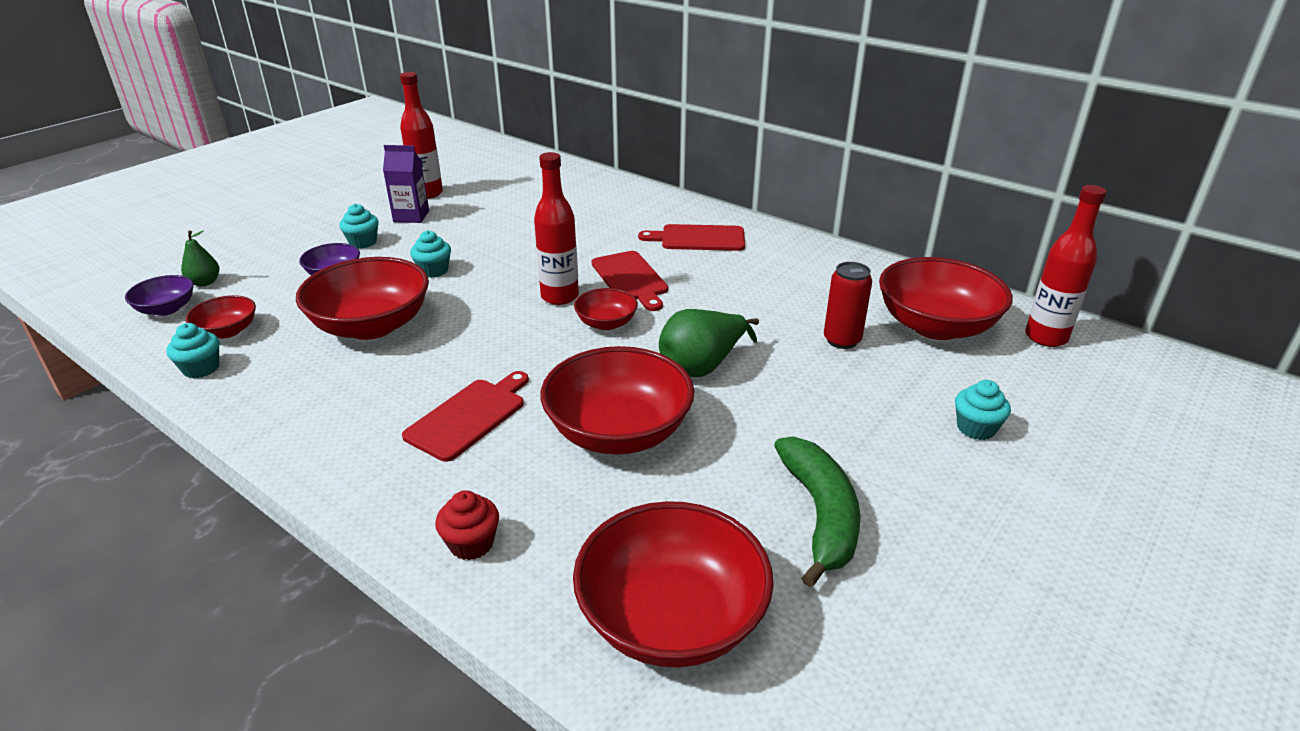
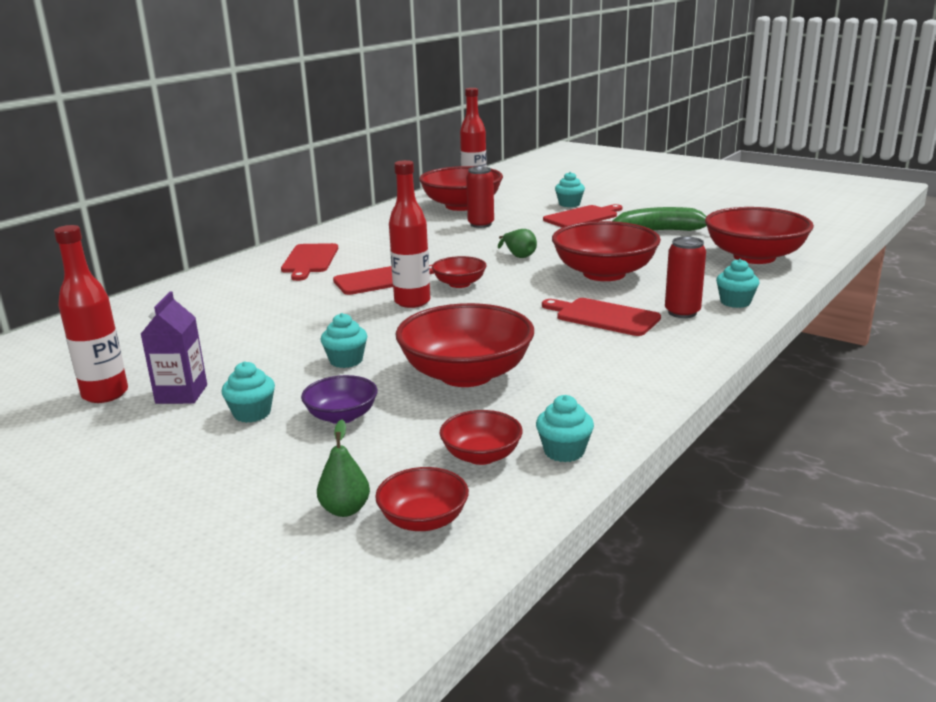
camera: 90 degrees left, 10 degrees down
(166, 309) = (423, 520): purple bowl -> red bowl
(455, 483) = (682, 312): none -> red can
(471, 544) = (735, 302): red cupcake -> turquoise cupcake
(703, 366) = (518, 255): green pear -> green pear, size x0.58
(898, 436) = (582, 217): none -> red cutting board

